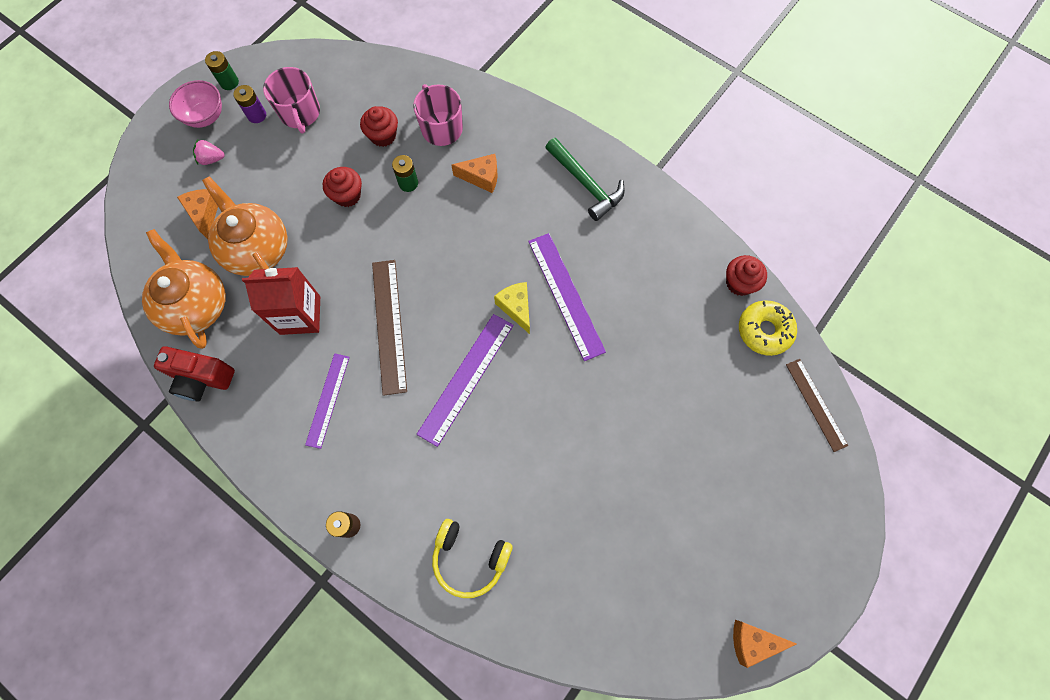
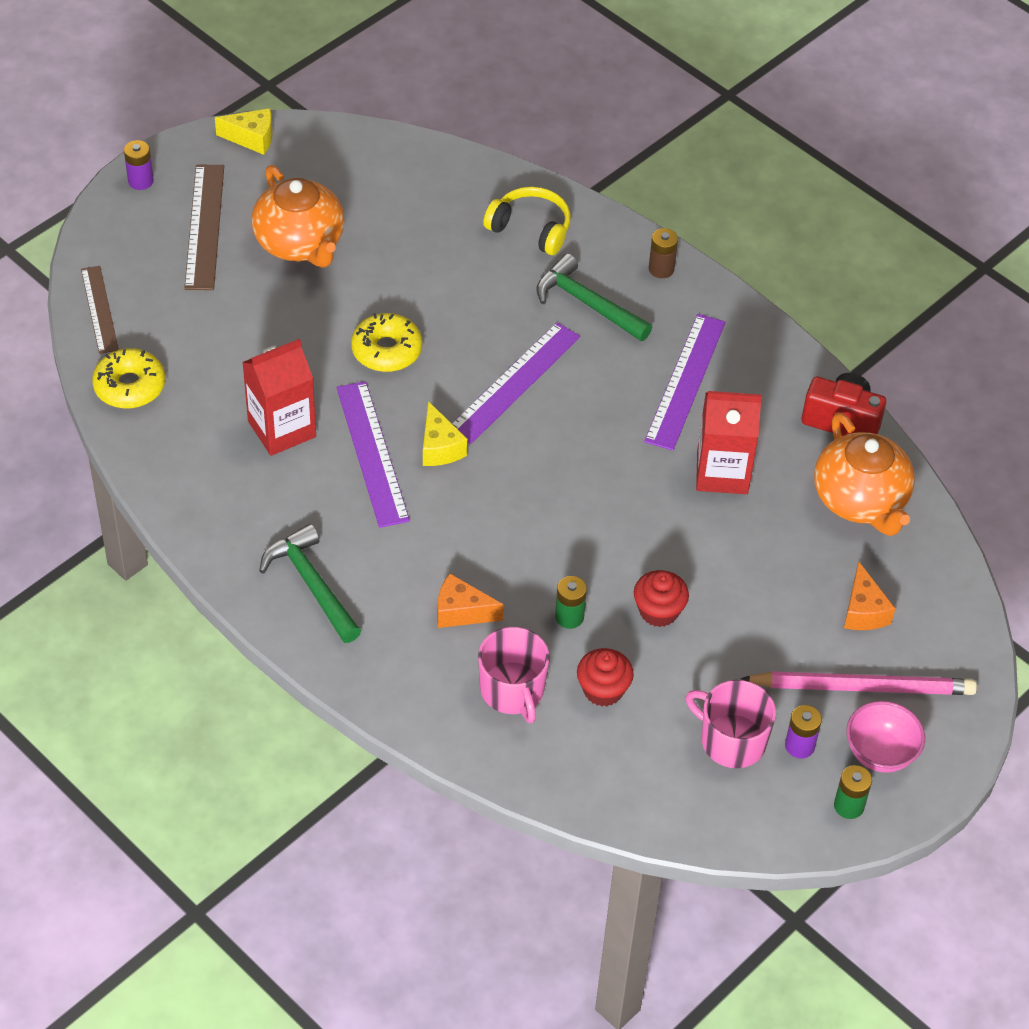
camera: 175 degrees left, 20 degrees down
(212, 159) = (862, 687): pink strawberry -> pink pencil
(257, 248) = (785, 557): orange teapot -> orange teapot (300, 243)
(300, 113) = (731, 741): pink mug -> pink mug turned 45 degrees counterclockwise
(328, 400) = (685, 381): purple ruler -> purple ruler, size x1.52
(389, 325) = (606, 447): brown ruler -> brown ruler (204, 226)
(412, 473) = (587, 303): none -> green hammer
(573, 396) = (386, 350): none -> yellow donut
(638, 307) = (282, 429): none -> red carton
(739, 283) = (140, 440): red cupcake -> none
(752, 641) = (252, 138): orange cheese -> yellow cheese
(836, 563) = (140, 181): none -> purple battery

